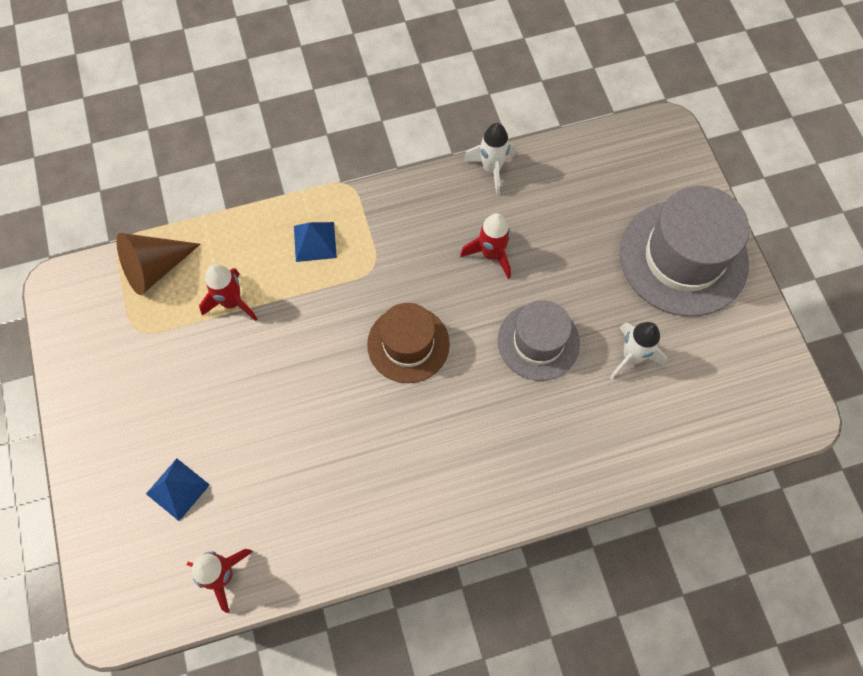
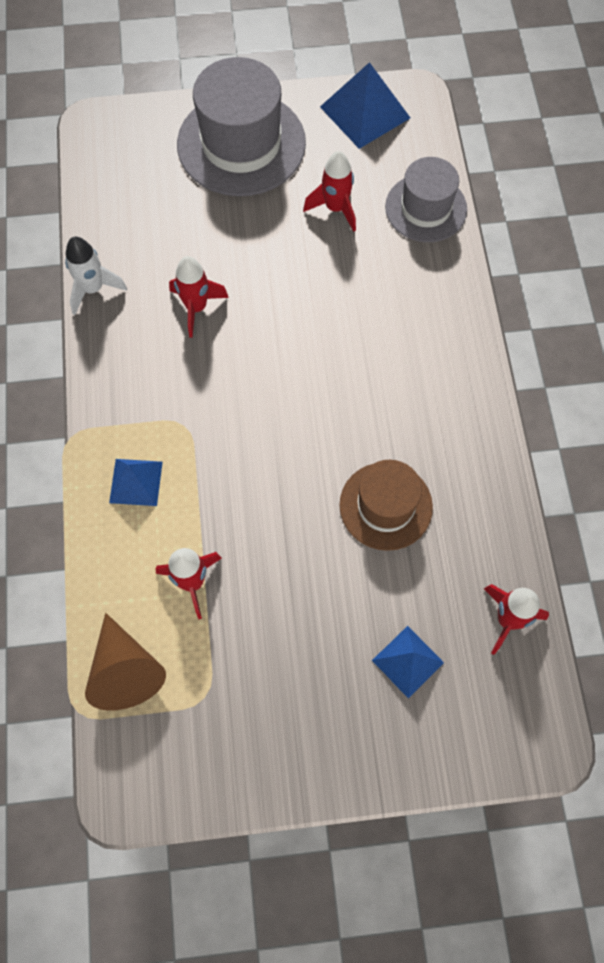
camera: 80 degrees left, 0 degrees up
(408, 344) = (282, 403): brown hat -> brown hat (385, 506)
(538, 342) = (304, 283): grey hat -> grey hat (426, 208)
(632, 356) = (335, 208): white rocket -> red rocket
(760, 367) = (365, 112): none -> blue pyramid

